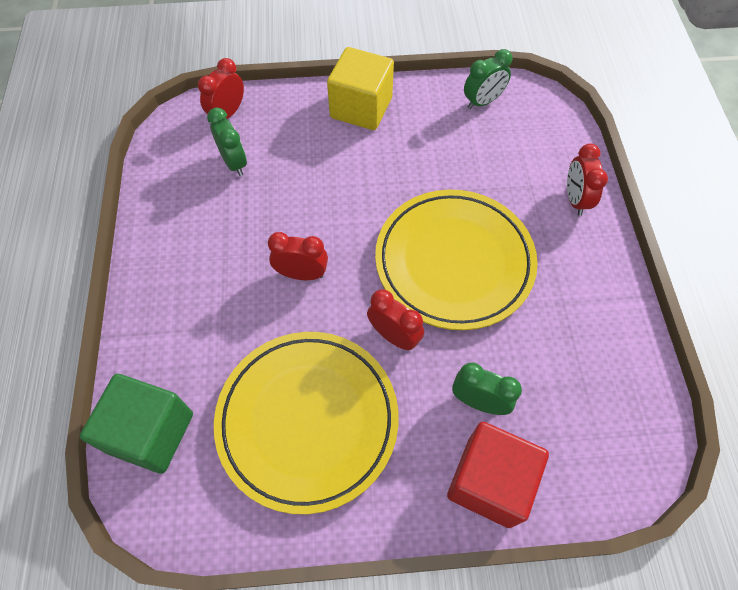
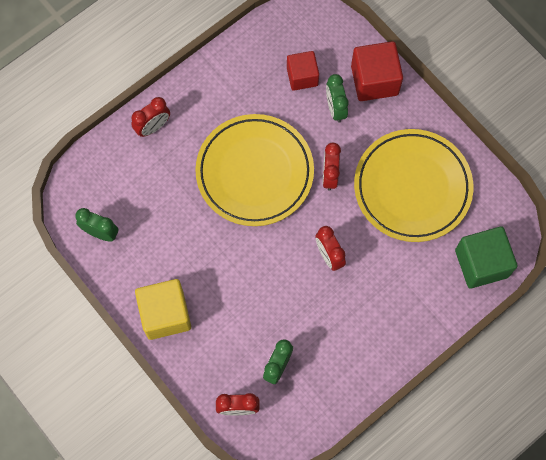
camera: 125 degrees left, 10 degrees up
(550, 391) = (302, 76): none -> red cube

